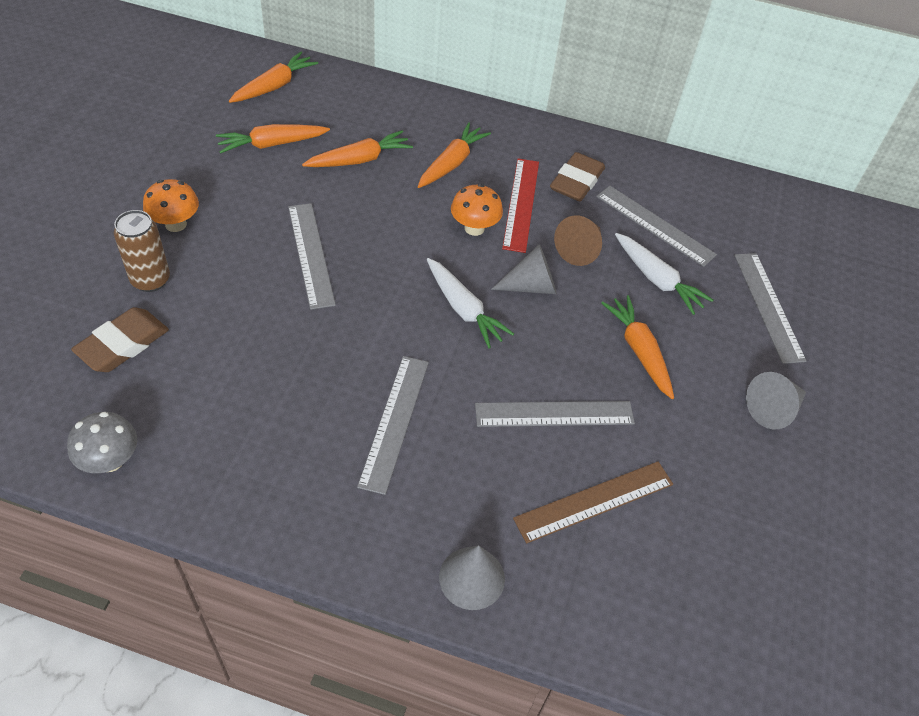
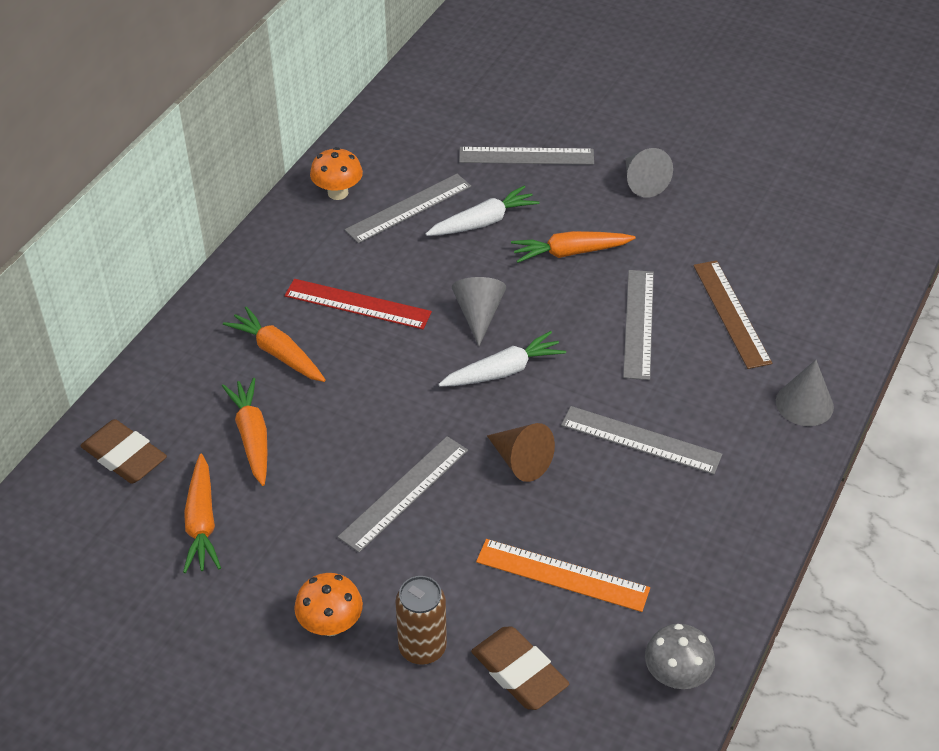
camera: 75 degrees left, 5 degrees down
(226, 368) = (562, 575): none -> orange ruler
(274, 86) = (81, 515): orange carrot -> none
(310, 254) = (404, 493): grey ruler -> grey ruler turned 45 degrees counterclockwise
(474, 228) = (387, 347): orange mushroom -> orange mushroom (338, 193)
(576, 181) = (331, 254): brown eraser -> brown eraser (124, 456)
(580, 249) = (433, 269): brown cone -> brown cone (520, 461)

